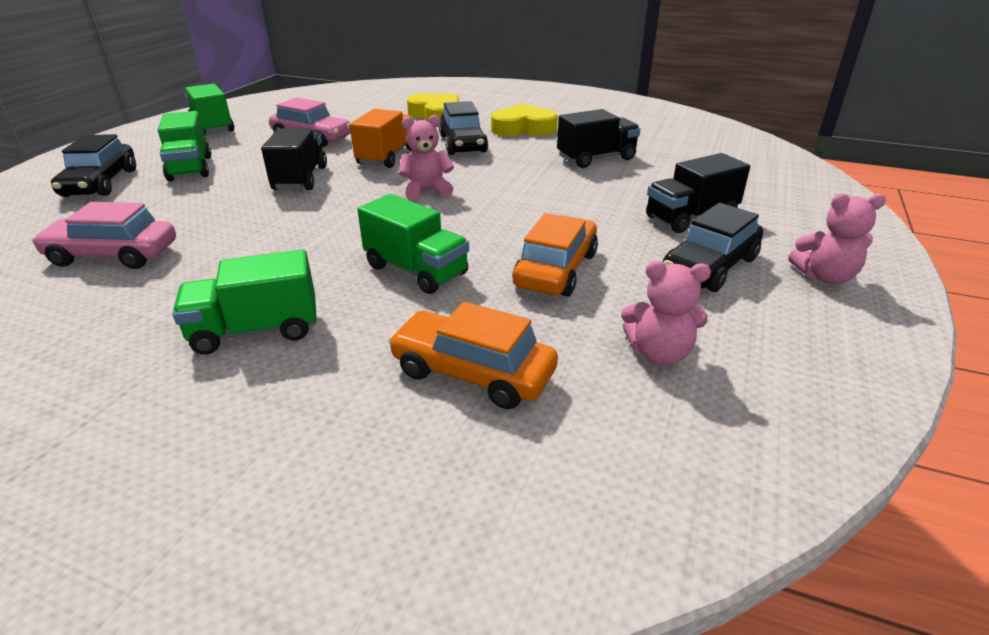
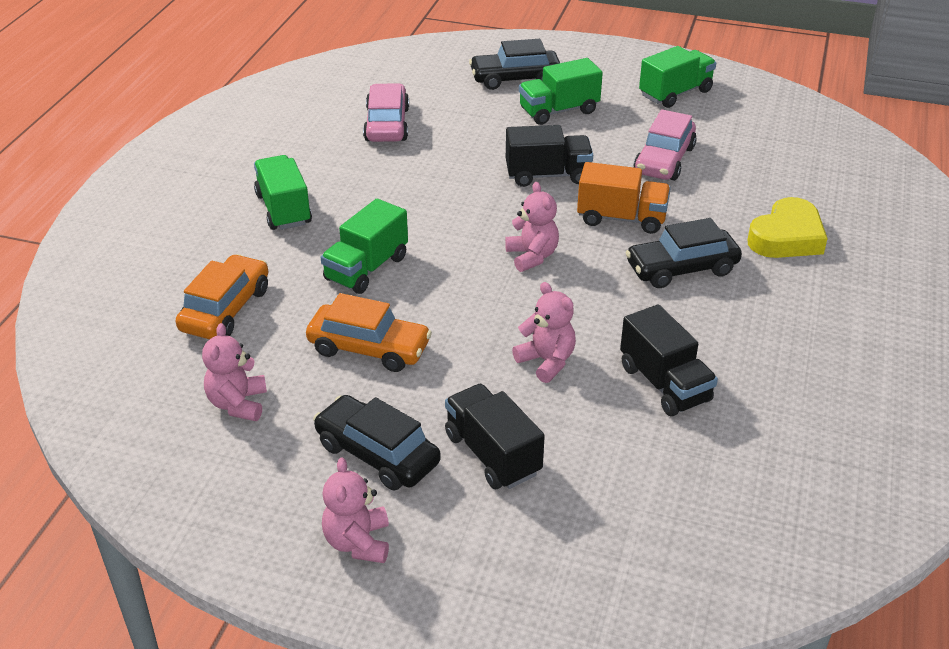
camera: 85 degrees right, 5 degrees up
(523, 128) = (763, 317): yellow heart -> none
(573, 193) = (546, 361): none -> pink teddy bear

